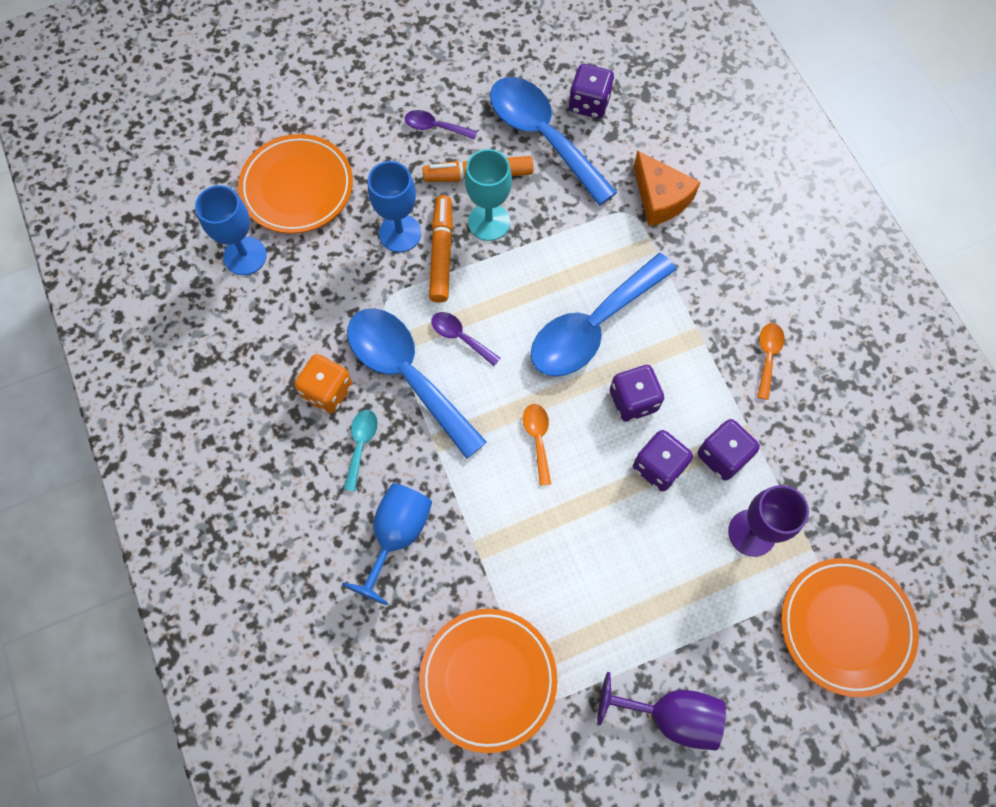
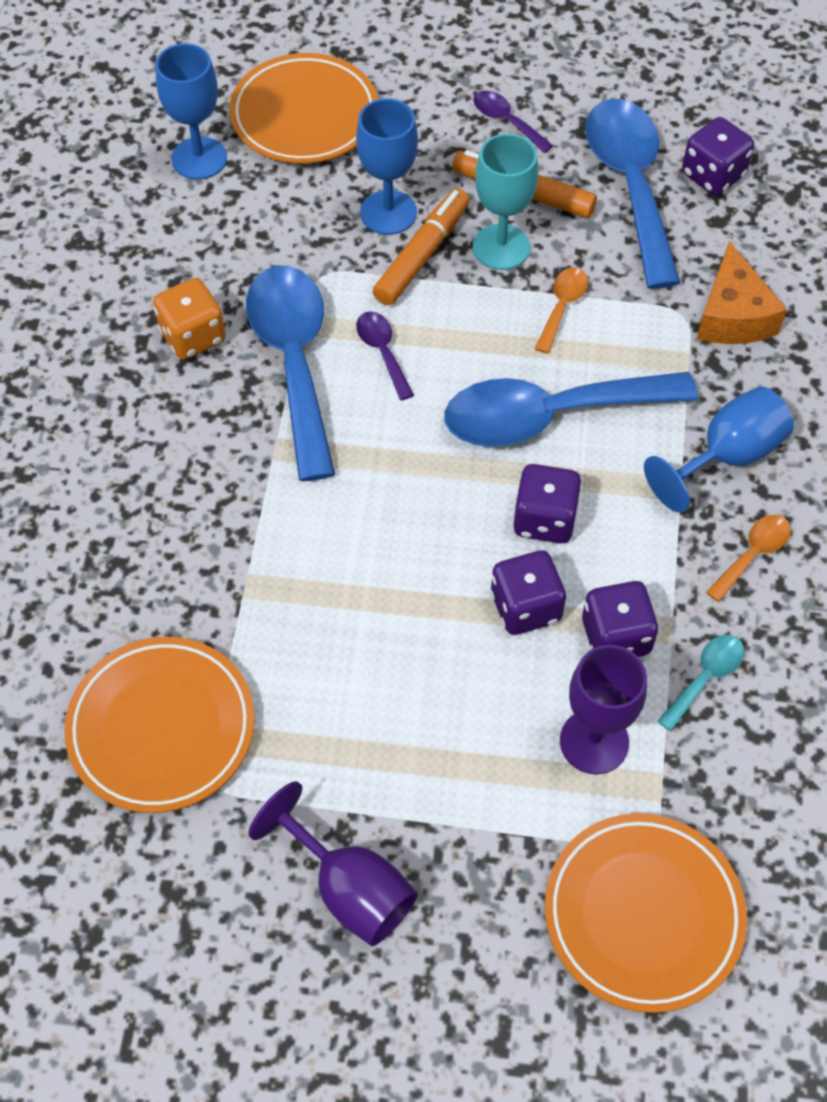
camera: 30 degrees right, 10 degrees down
(361, 444) = (191, 408): turquoise spoon -> turquoise spoon (705, 677)
(397, 535) = (166, 522): blue goblet -> blue goblet (727, 456)
(538, 439) = (399, 503): orange spoon -> orange spoon (562, 306)

